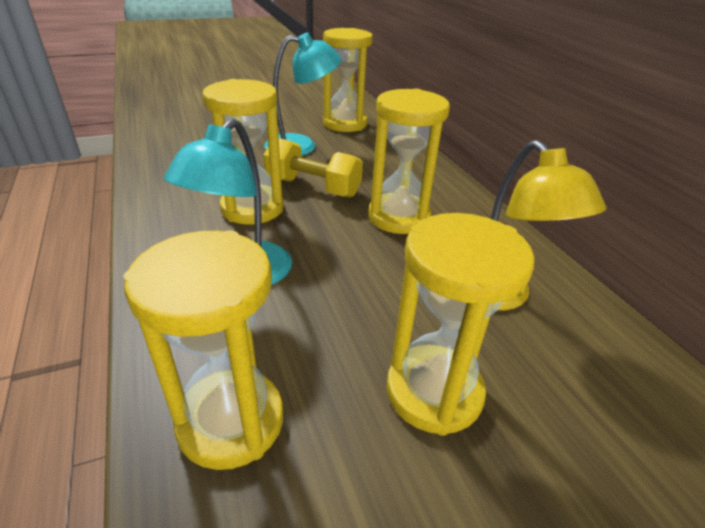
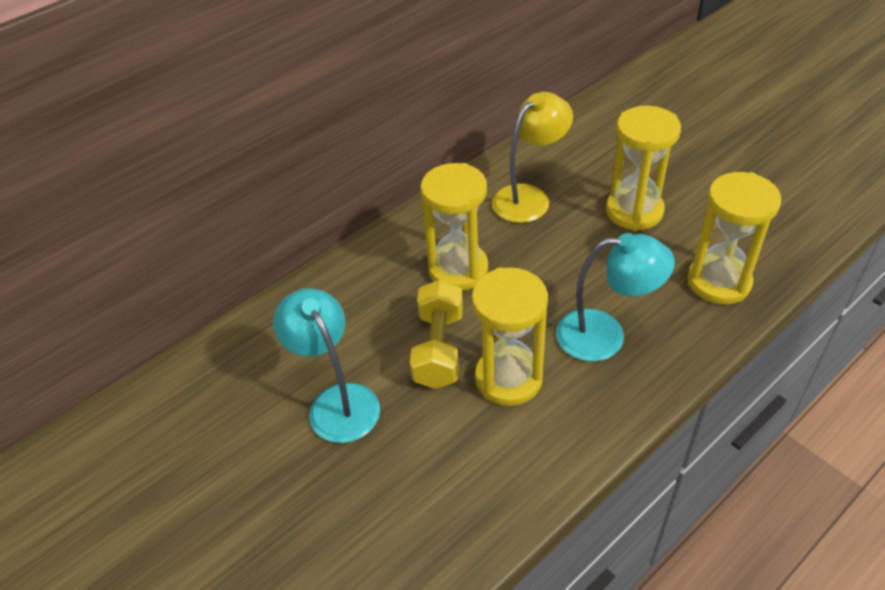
camera: 105 degrees left, 10 degrees up
(345, 124) = (240, 384): yellow hourglass -> none

